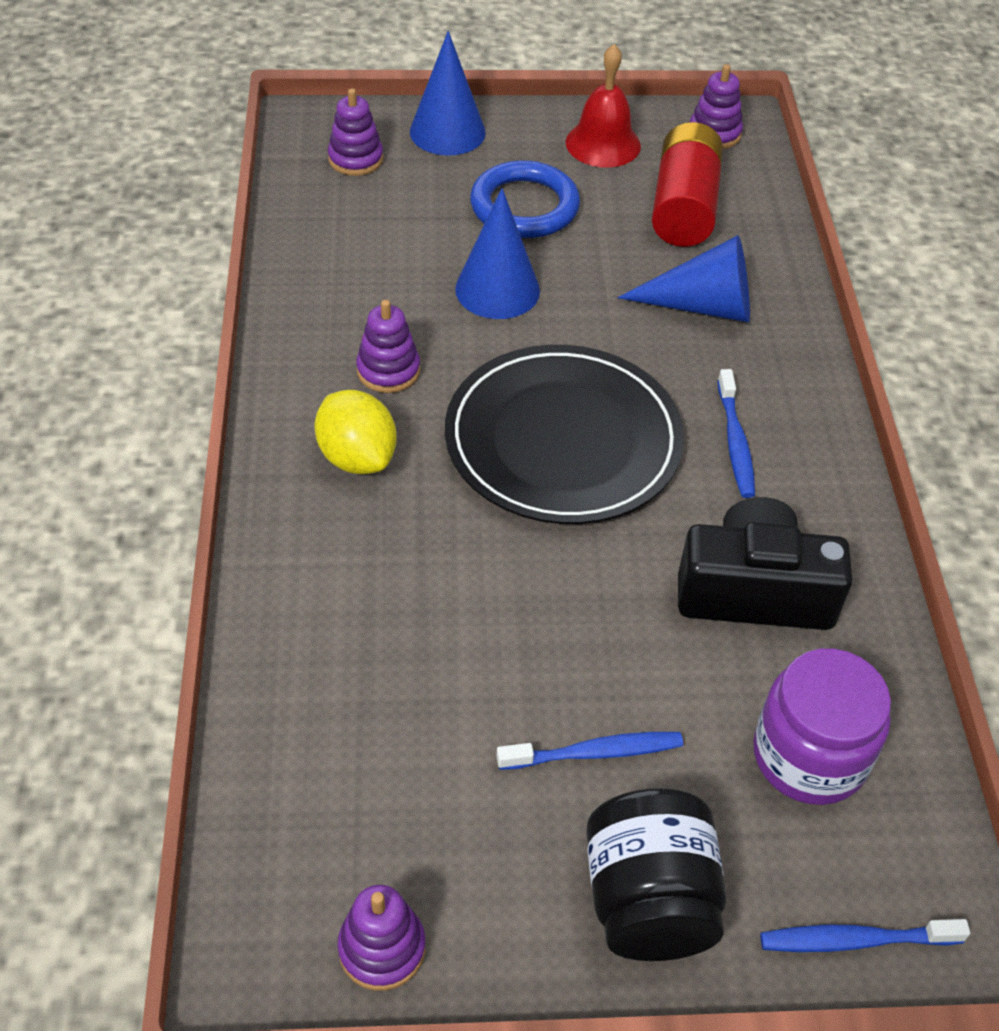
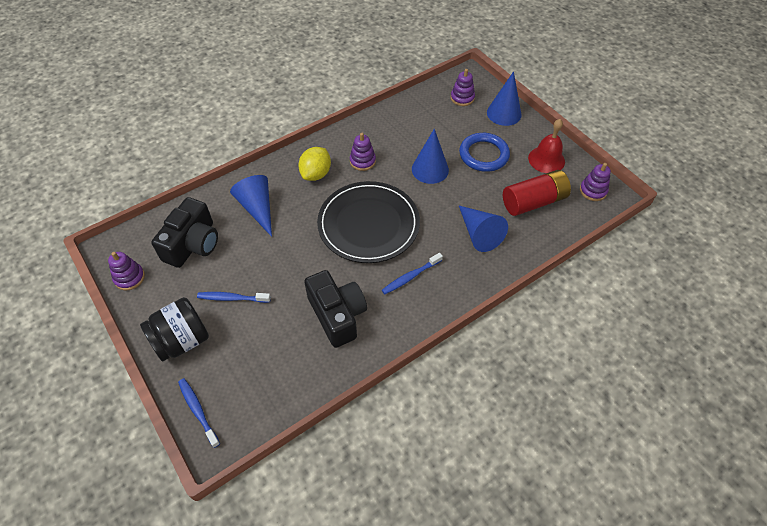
camera: 60 degrees right, 5 degrees up
(369, 599) = (257, 208): none -> blue cone
(377, 768) = (193, 244): none -> black camera
(594, 753) = (232, 298): blue toothbrush -> blue toothbrush turned 135 degrees clockwise
(809, 756) = (270, 364): purple jar -> none

